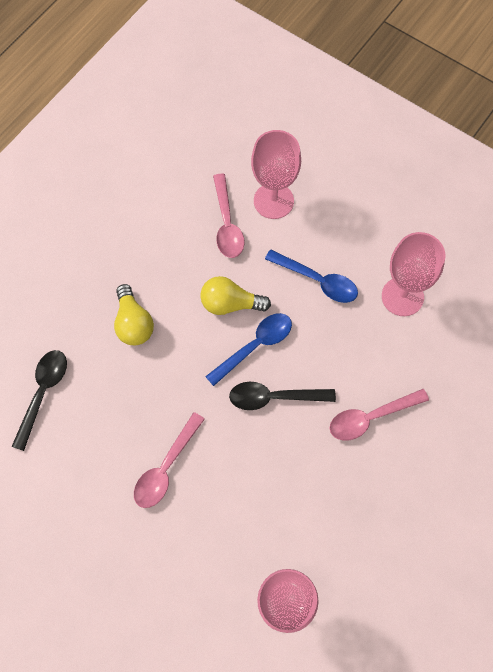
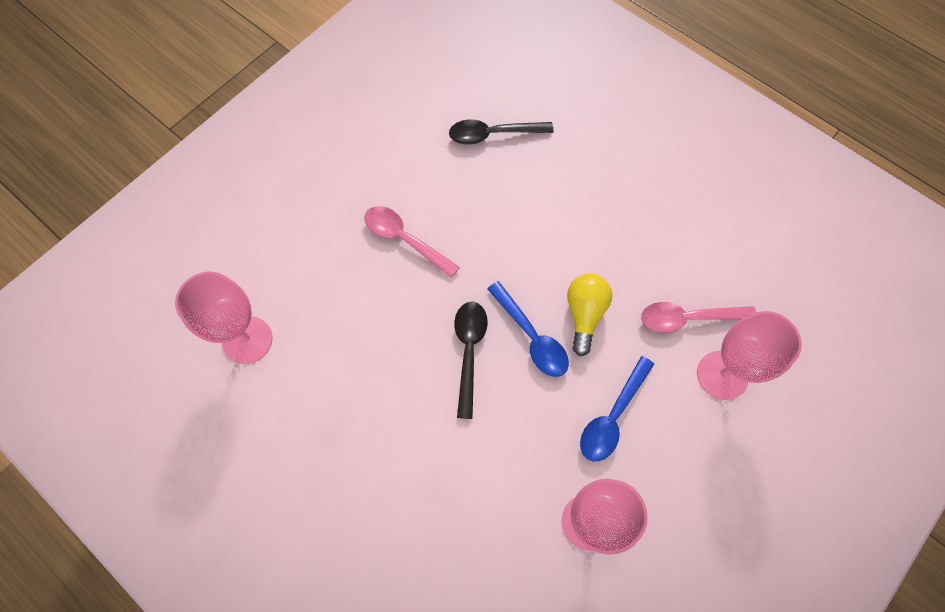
camera: 95 degrees right, 0 degrees up
(43, 393) = (493, 134): black spoon -> black spoon turned 150 degrees clockwise
(133, 323) = (564, 216): yellow light bulb -> none
(371, 417) = (434, 458): pink spoon -> none

